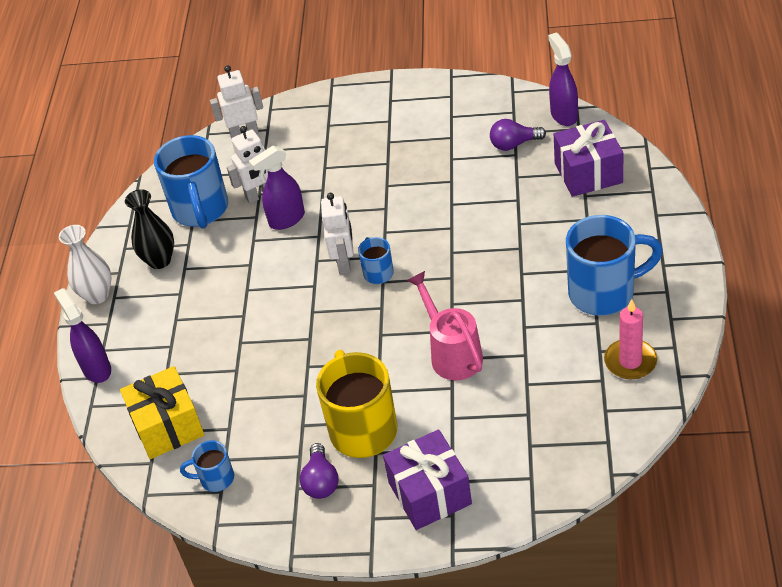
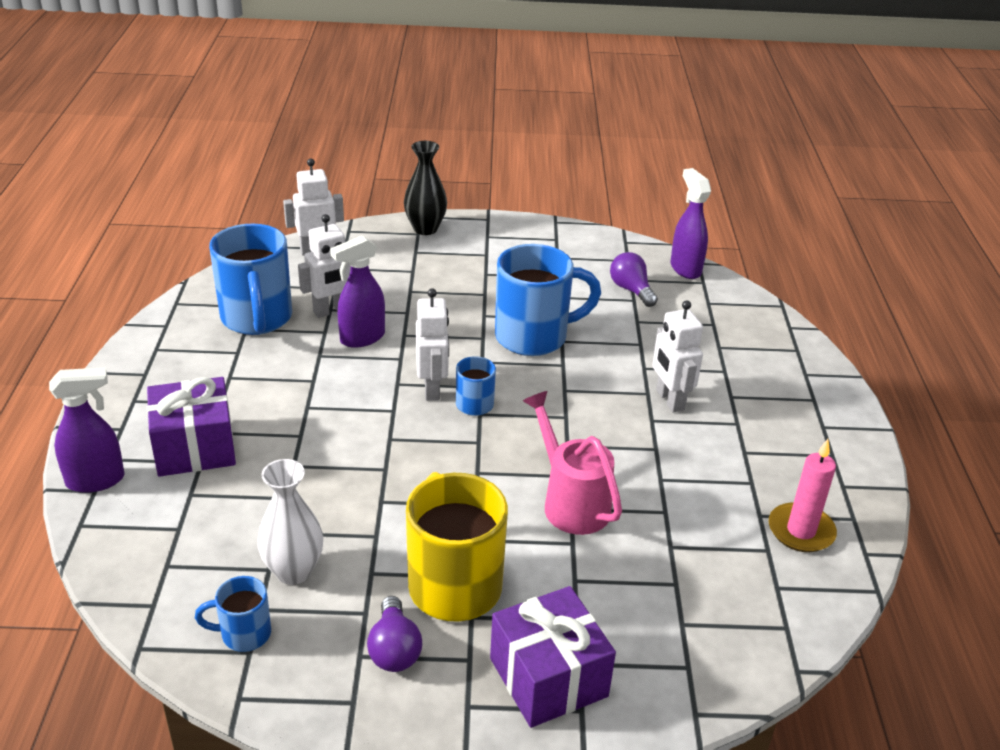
camera: 10 degrees left, 10 degrees down
(96, 369) = (96, 480): purple spray bottle -> purple spray bottle turned 105 degrees clockwise
(97, 295) = (112, 396): white vase -> white vase (293, 571)
(159, 260) = (199, 366): black vase -> black vase (425, 229)
(167, 426) = (183, 559): yellow gift -> none
(514, 144) = (631, 290): purple light bulb -> purple light bulb turned 75 degrees clockwise
(537, 253) = (669, 400): none -> white robot
(588, 173) = (720, 325): purple gift -> purple gift (195, 447)
(604, 292) = (756, 450): blue mug -> blue mug (534, 337)

